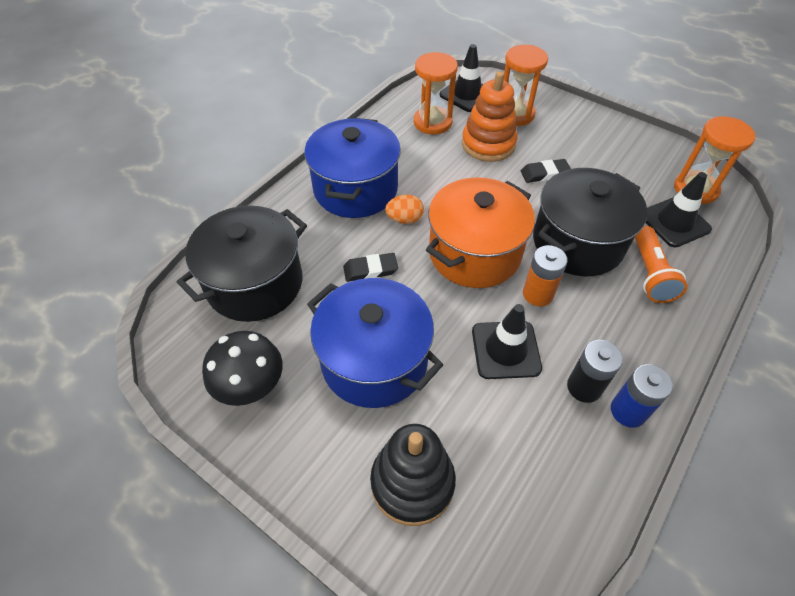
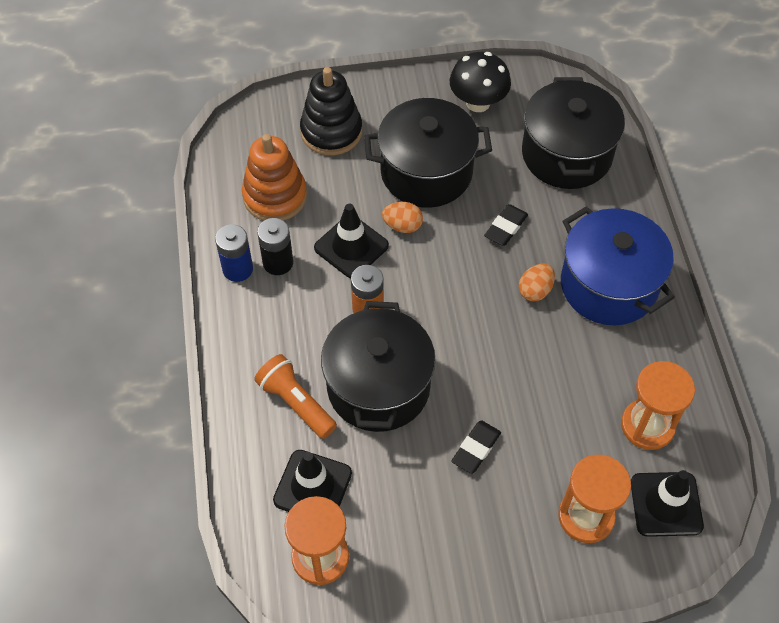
camera: 135 degrees right, 5 degrees up
(374, 361) = (426, 172): blue pot -> black pot
(445, 333) = (402, 226): none -> orange egg
(474, 253) = (448, 305): orange pot -> none
(488, 144) = (564, 442): orange stacking toy -> orange stacking toy (275, 196)

